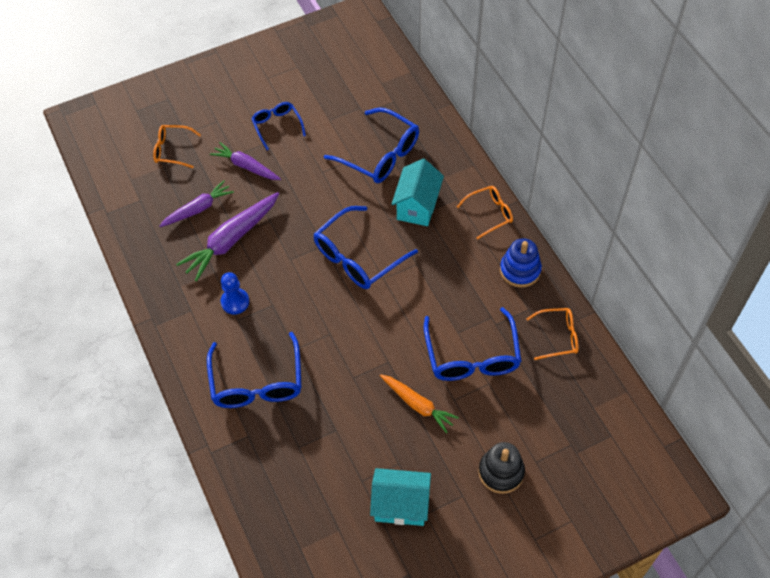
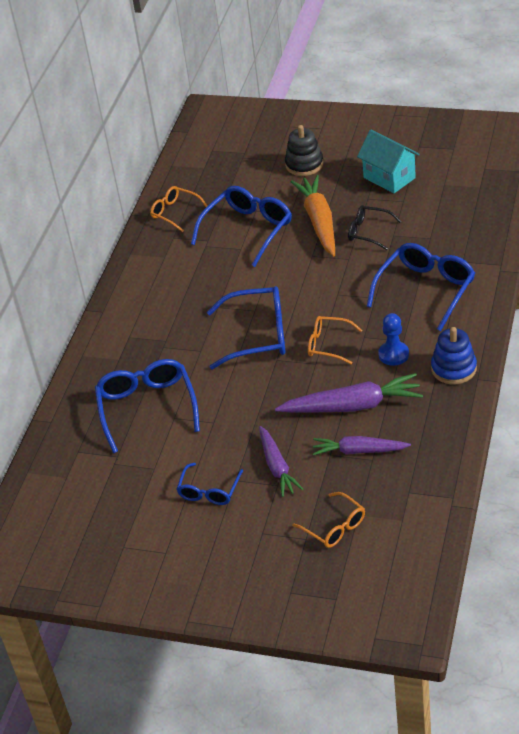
camera: 135 degrees left, 15 degrees down
(361, 419) = (368, 232): none -> black glasses
(417, 206) = (167, 348): turquoise house -> none
(417, 405) = (319, 221): orange carrot -> orange carrot, size x1.54
(489, 214) = (118, 312): orange glasses -> orange glasses (328, 345)
(520, 270) = (147, 263): blue stacking toy -> blue stacking toy (453, 368)

